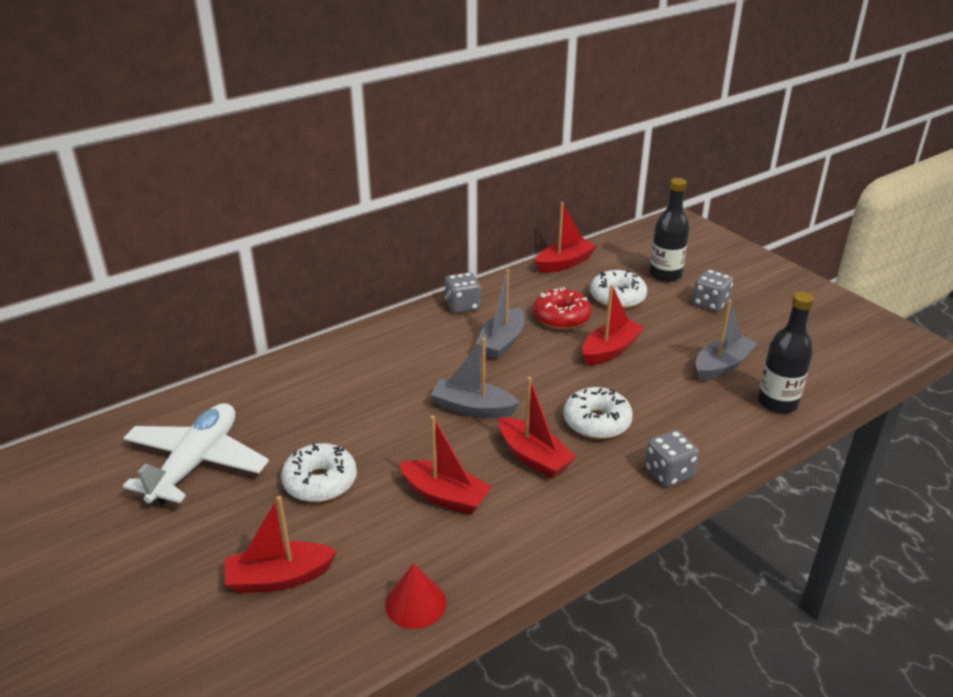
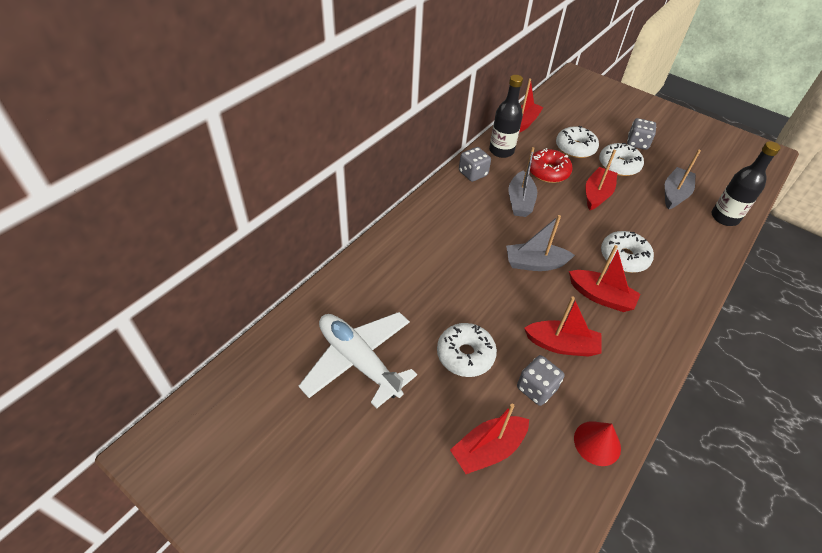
camera: 20 degrees left, 15 degrees up
(196, 463) = (358, 361): white plane -> white plane turned 45 degrees counterclockwise
(664, 324) = (618, 165): none -> white donut
(665, 275) = (595, 124): black bottle -> black bottle (501, 151)
(669, 473) = (693, 289): grey dice -> grey dice (536, 388)

